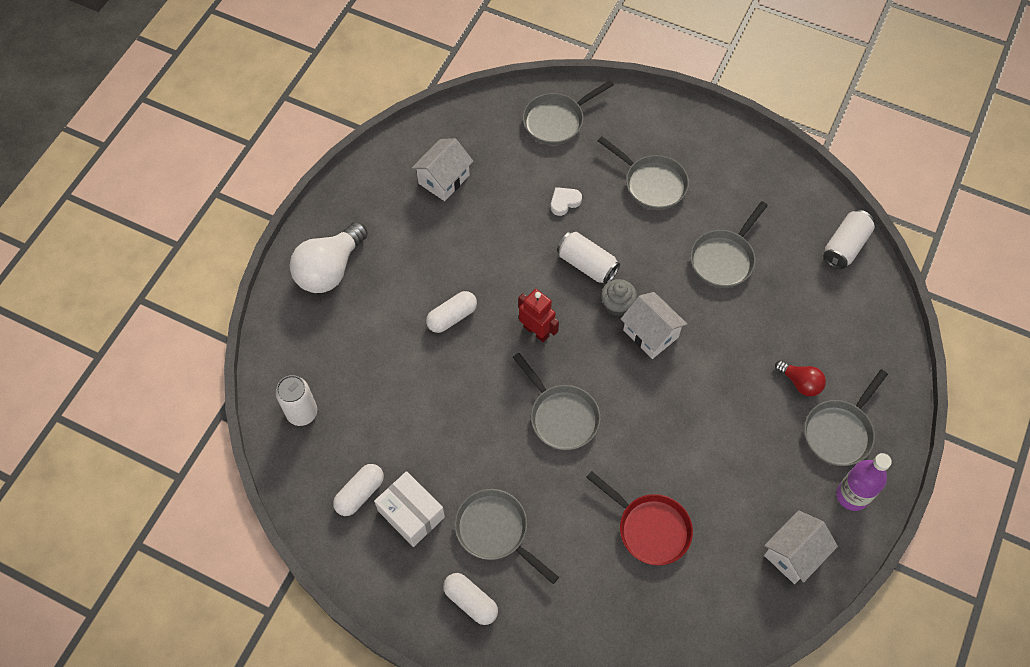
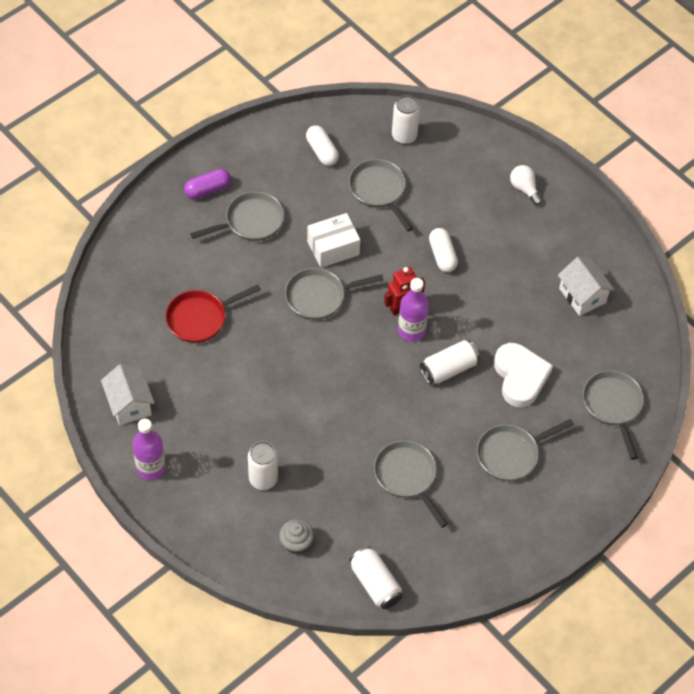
camera: 110 degrees right, 5 degrees down
(330, 269) = (524, 189): white light bulb -> white light bulb, size x0.53
(411, 514) = (290, 176): white box -> white box (333, 248)
(470, 601) = (207, 189): white capsule -> purple capsule
(559, 313) = (411, 331): none -> purple bottle
(564, 202) = (520, 377): white heart -> white heart, size x2.04
(617, 305) = (399, 375): grey cupcake -> grey cupcake (296, 543)
(650, 334) = (361, 388): white house -> none
(800, 383) = (263, 479): red light bulb -> white can
(839, 432) = (206, 486): grey pan -> grey pan (379, 191)

